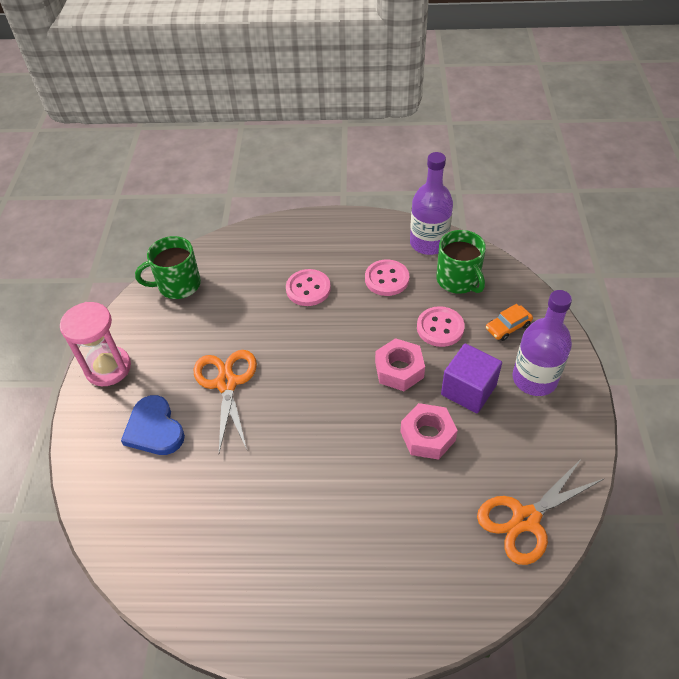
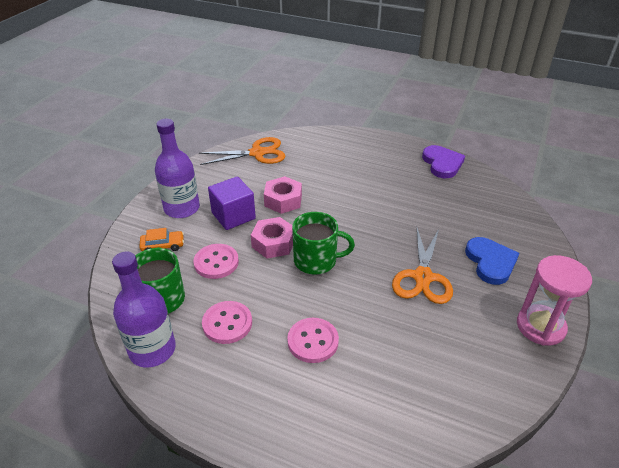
camera: 160 degrees left, 10 degrees down
(178, 285) = (462, 402): green mug -> green mug (316, 260)
(232, 610) = (442, 163): none -> purple heart

